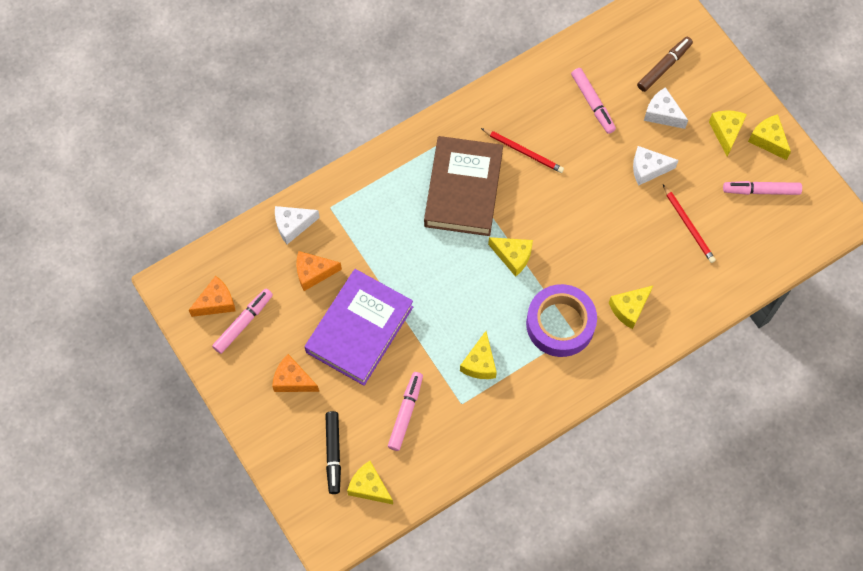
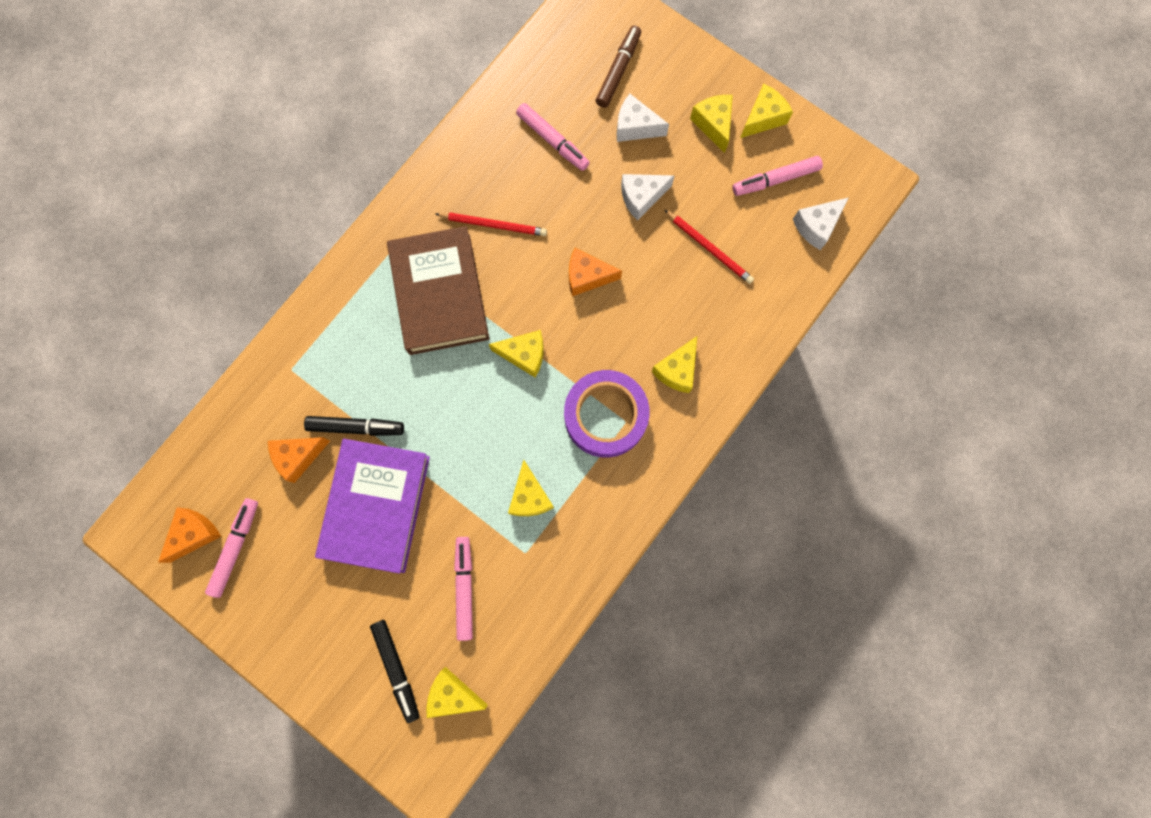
camera: 20 degrees left, 10 degrees up
(293, 225) = (254, 407): white cheese -> white cheese (816, 226)
(293, 380) = (318, 597): orange cheese -> orange cheese (587, 277)
(364, 266) = (356, 427): none -> black marker
(768, 140) = (763, 118): yellow cheese -> yellow cheese turned 105 degrees clockwise

